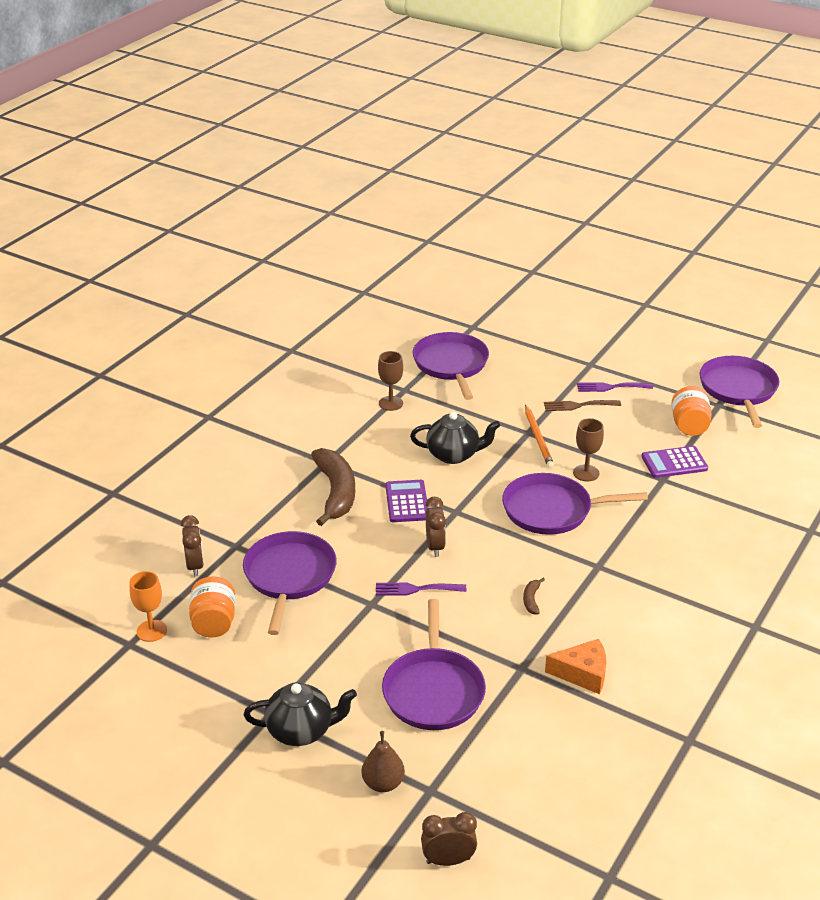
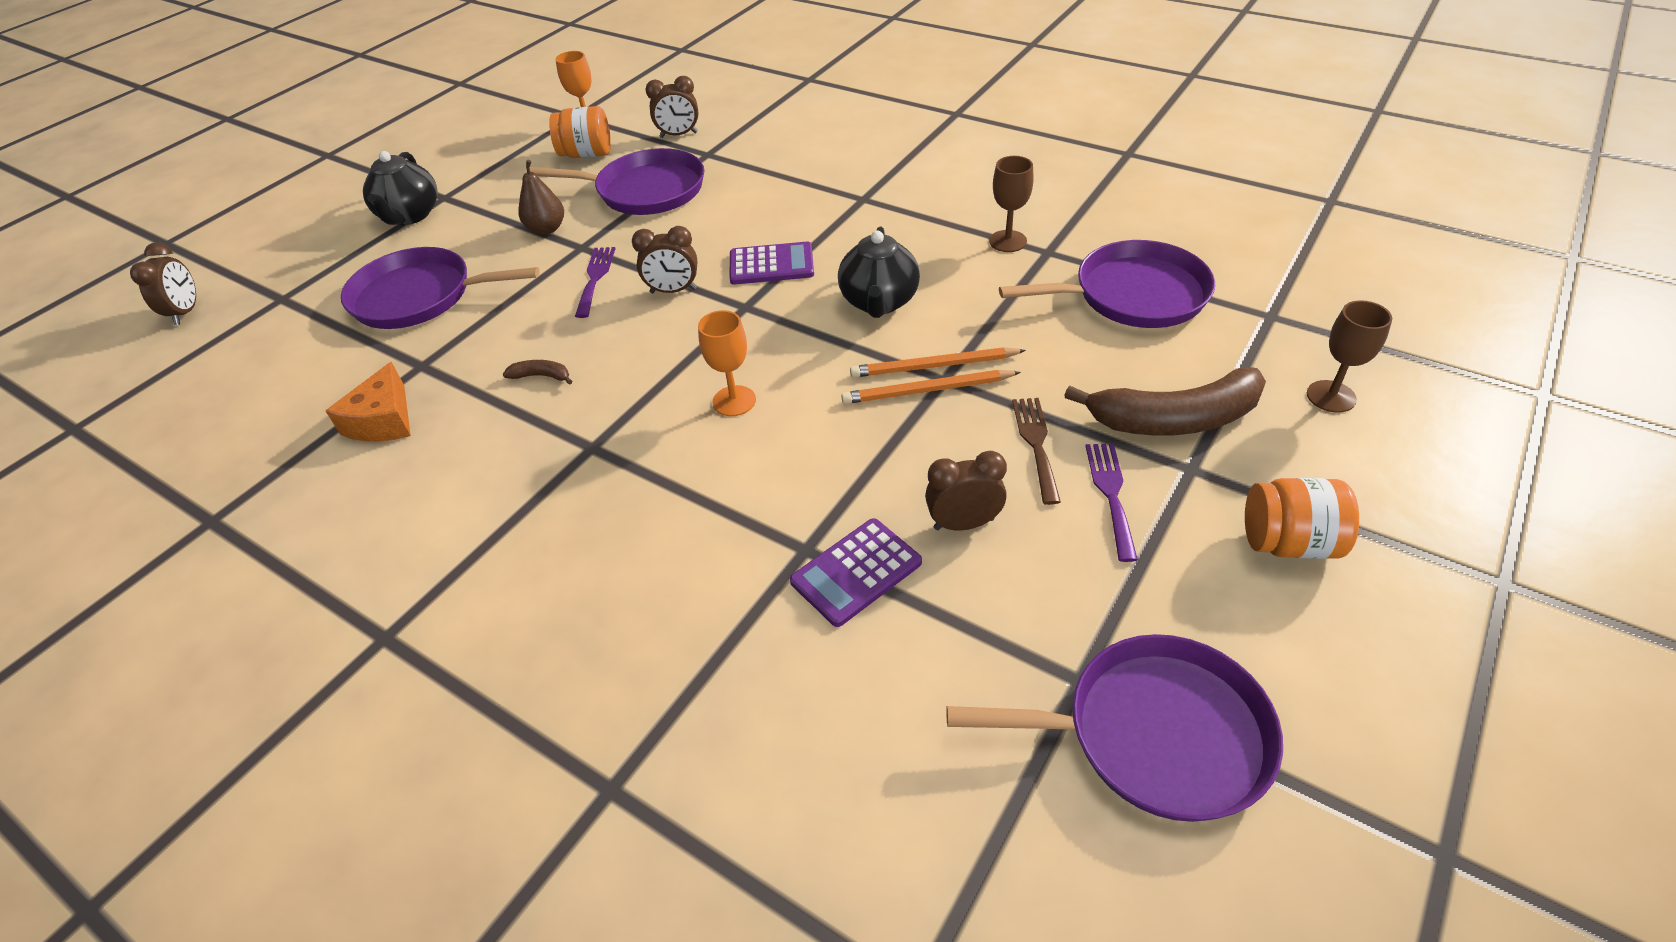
camera: 95 degrees right, 10 degrees up
(335, 493) = (796, 210): brown banana -> brown banana (1173, 419)
(383, 783) = (310, 268): brown pear -> brown pear (547, 229)
(517, 435) = (933, 366): none -> orange pencil
(551, 510) = (734, 401): purple pan -> orange goblet
(586, 473) = (828, 445): brown goblet -> brown goblet (1331, 396)
(637, 430) = (964, 523): none -> brown clock
(674, 463) = (856, 572): purple calculator -> purple calculator turned 120 degrees counterclockwise
(689, 426) = (987, 612): orange jar -> orange jar (1288, 543)

